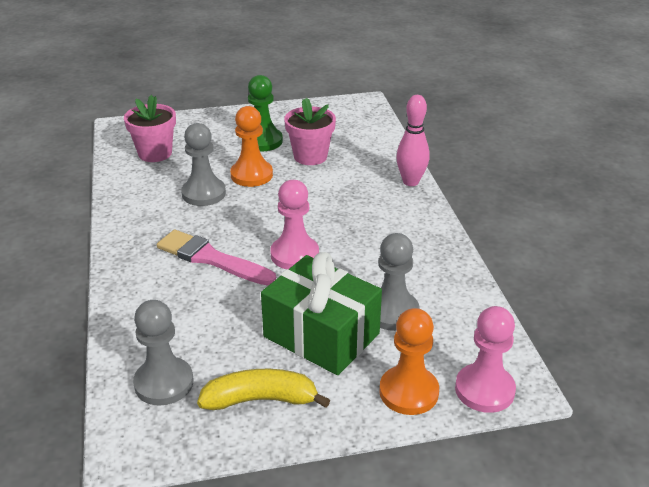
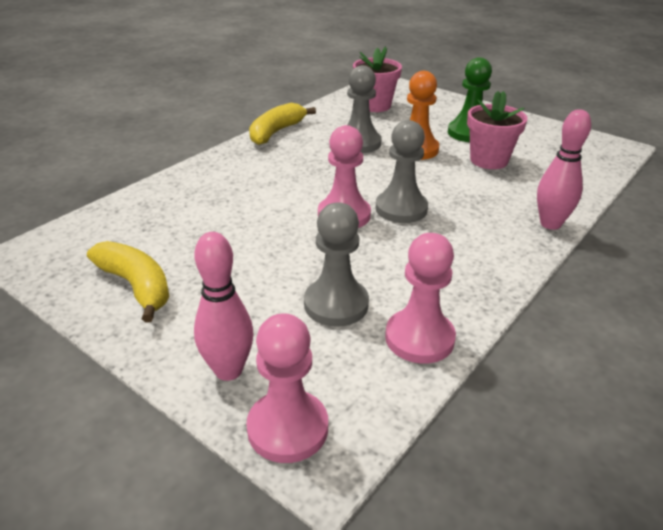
camera: 50 degrees right, 0 degrees up
(120, 222) = (276, 132): none -> yellow banana
(164, 383) = (115, 232): grey pawn -> grey pawn (401, 209)
(211, 259) = (285, 183): pink brush -> none
(321, 335) = (254, 278): green gift -> none
(408, 392) = (228, 370): orange pawn -> pink bowling pin
(460, 296) = (419, 338): none -> pink pawn

